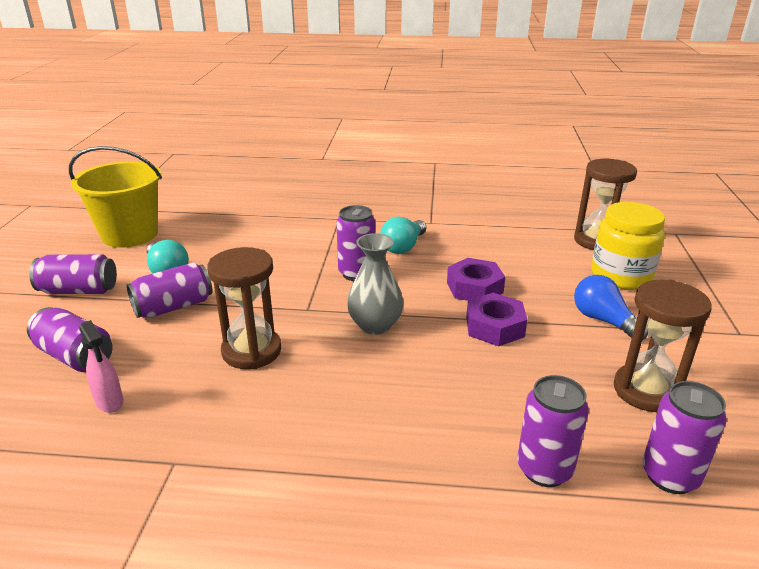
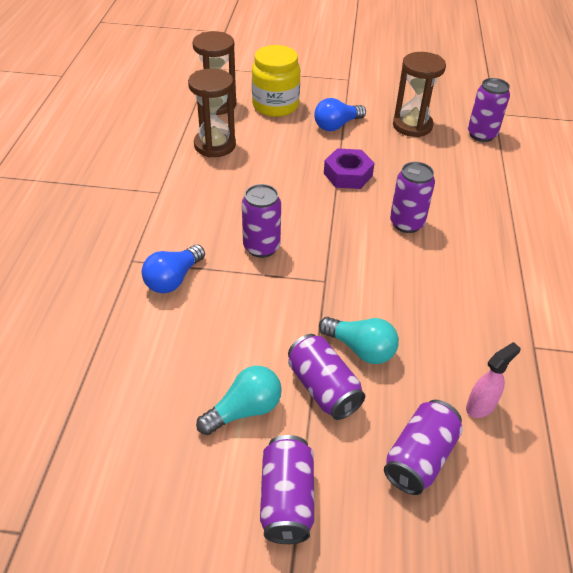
camera: 90 degrees left, 15 degrees up
(130, 234) = (129, 481): yellow bucket -> none
(251, 351) = (394, 315): brown hourglass -> brown hourglass (215, 145)
(315, 236) = (173, 279): none -> blue light bulb
(375, 325) = (349, 237): grey vase -> none
(403, 247) = (211, 214): turquoise light bulb -> turquoise light bulb (360, 349)
(474, 288) = (290, 178): purple nut -> none
(544, 469) = (489, 175): purple can -> purple can (406, 223)

